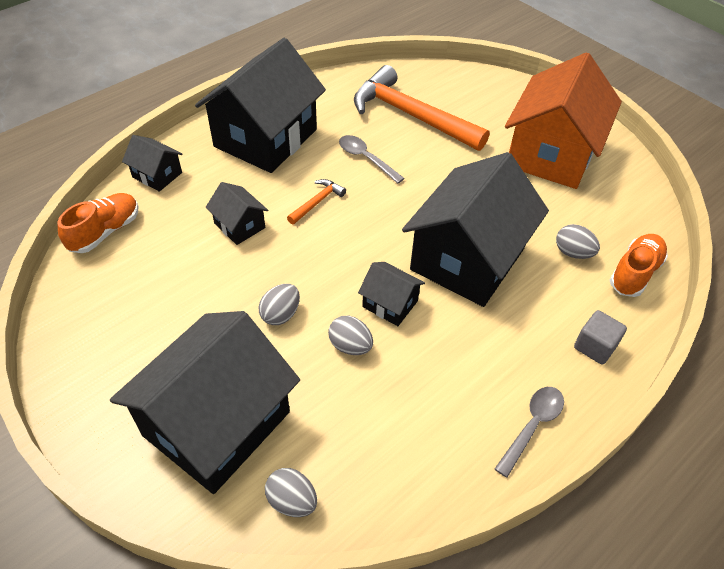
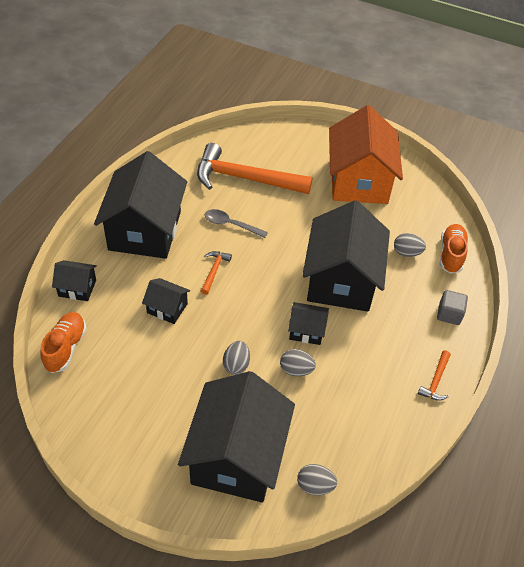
camera: 25 degrees left, 0 degrees up
(532, 426) = (436, 381): grey spoon -> orange hammer

